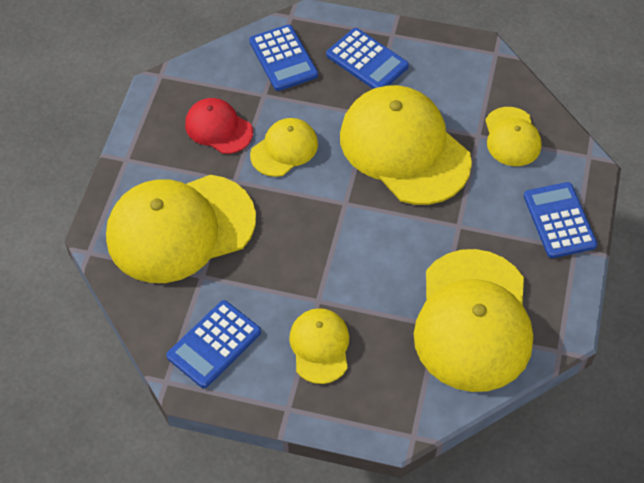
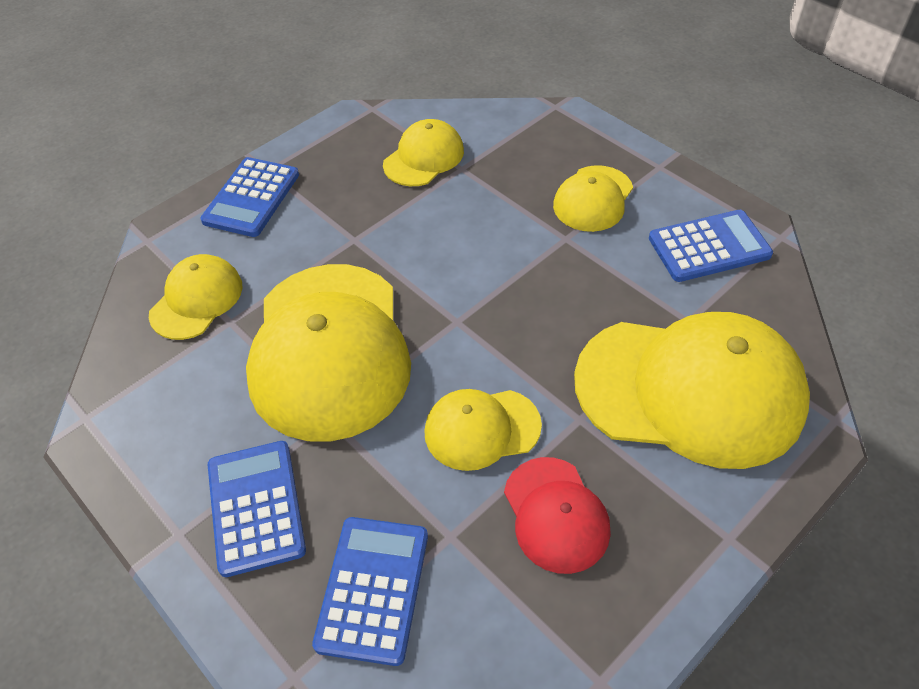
camera: 145 degrees left, 5 degrees down
(473, 320) = (424, 157): yellow cap -> yellow cap, size x0.51

